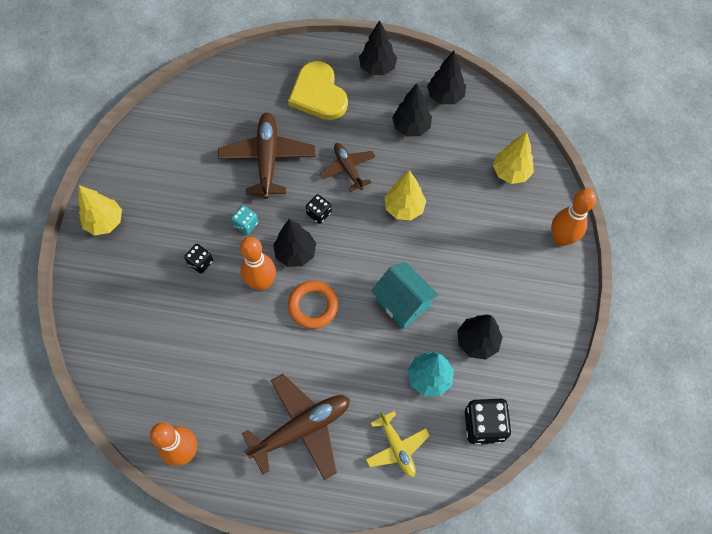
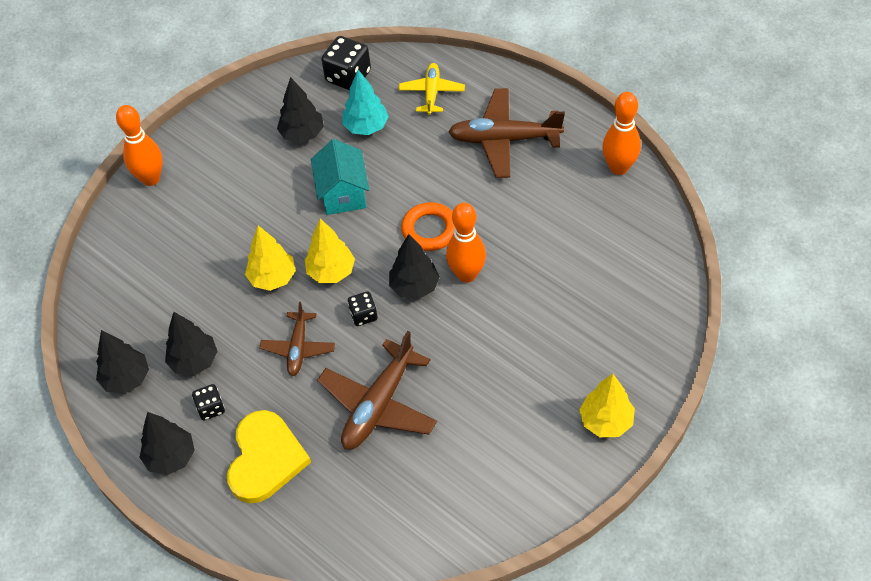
camera: 145 degrees left, 10 degrees down
(200, 262) = (519, 324): black dice -> black dice (211, 408)
(246, 224) = (448, 341): turquoise dice -> none
(511, 172) = (137, 260): yellow tree -> yellow tree (331, 272)

